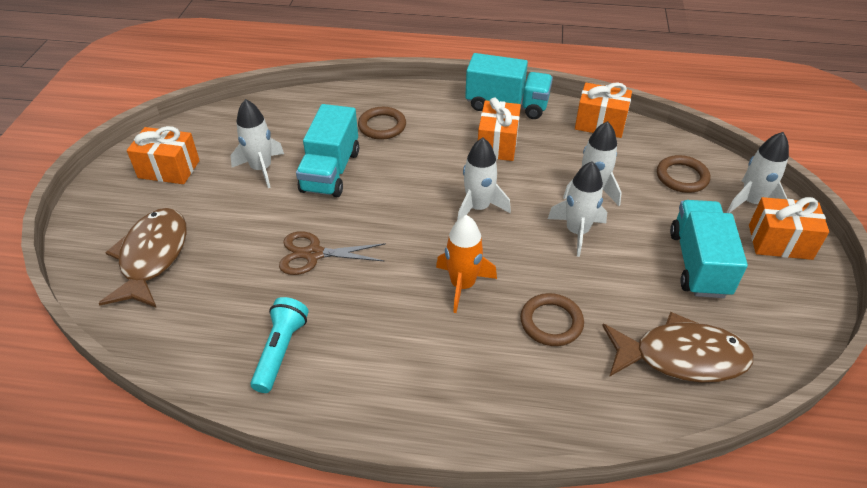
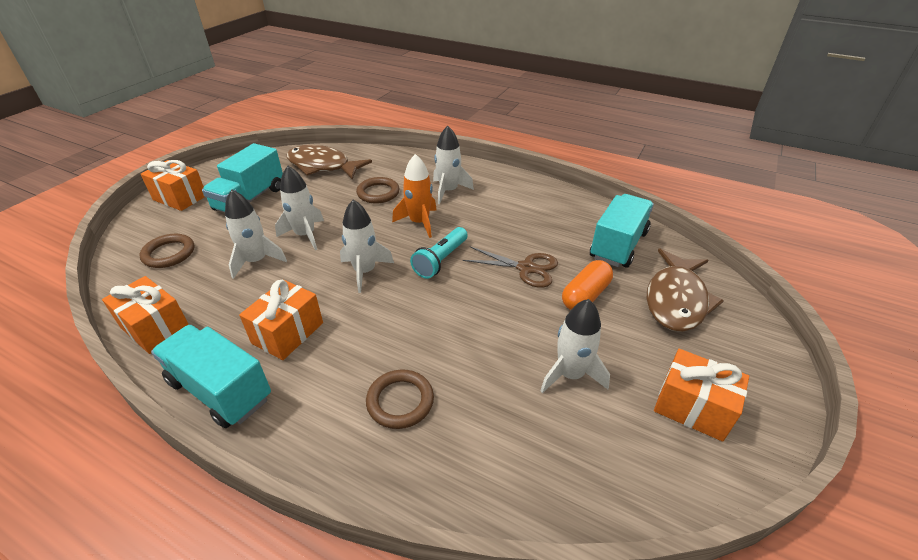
camera: 160 degrees left, 5 degrees down
(248, 238) = (585, 295): none -> orange capsule
(281, 351) = (560, 215): turquoise flashlight -> turquoise flashlight (440, 260)
(330, 171) = (489, 348): turquoise truck -> turquoise truck (618, 245)
(751, 202) = (152, 223): white rocket -> white rocket (448, 191)

